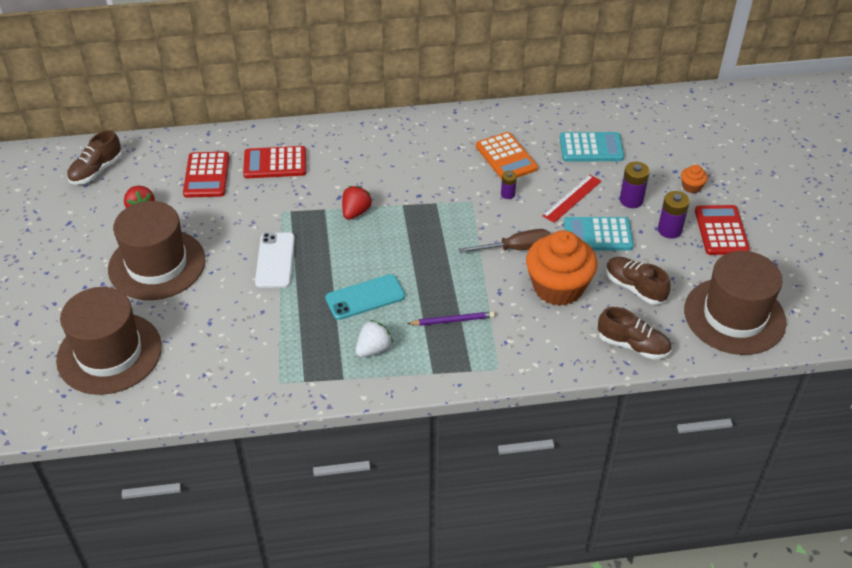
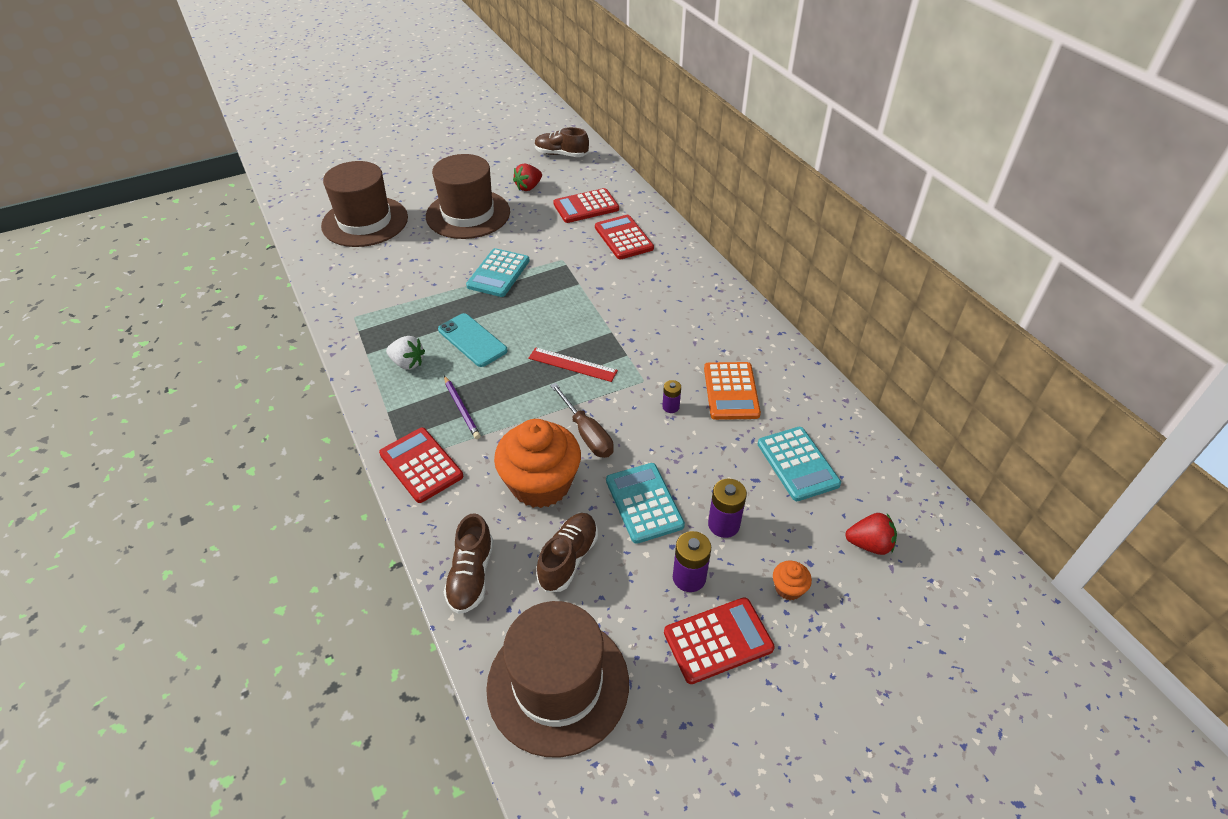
camera: 70 degrees right, 0 degrees up
(275, 260) = (498, 273): white phone -> turquoise calculator
(356, 212) = (584, 304): red strawberry -> red strawberry (869, 544)
(506, 157) = (731, 391): orange calculator -> orange calculator turned 45 degrees counterclockwise
(508, 358) = (421, 465): none -> red calculator
(572, 198) = (695, 465): red ruler -> red ruler (572, 364)

